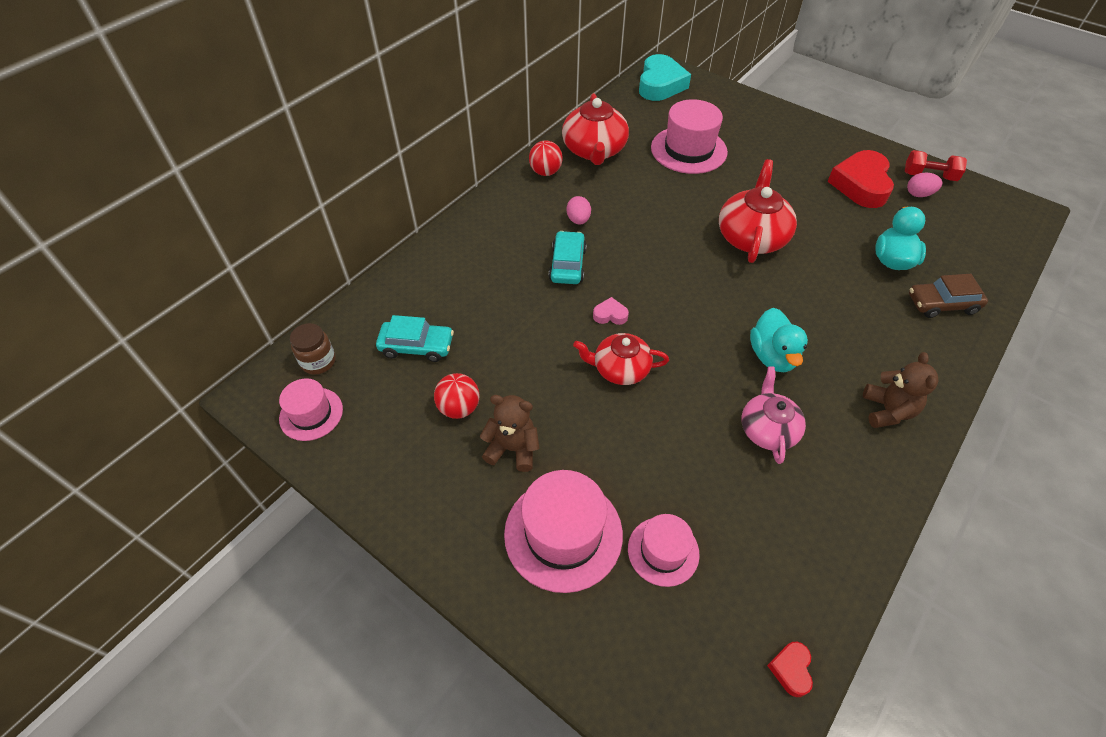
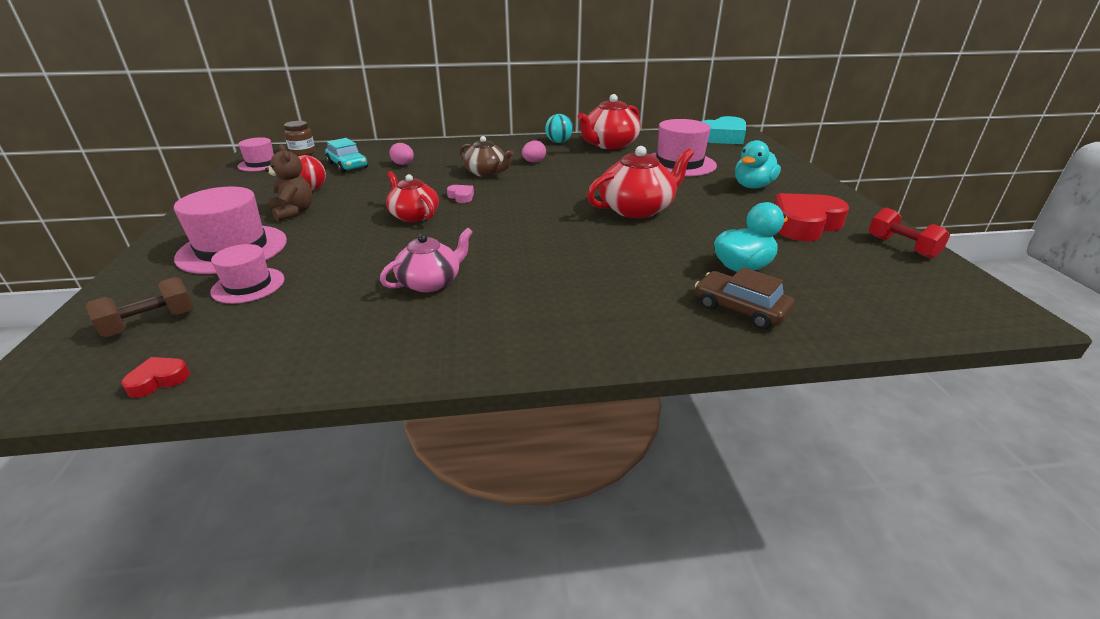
camera: 45 degrees right, 20 degrees down
(545, 172) = (558, 142): red ball -> turquoise ball
(567, 264) = (486, 172): turquoise car -> brown teapot
(679, 649) = (151, 323): none -> brown dumbbell
(772, 356) = (518, 258): turquoise duck -> turquoise duck (752, 186)
(887, 410) = (539, 327): brown teddy bear -> none
(919, 194) = (863, 250): pink egg -> pink egg (403, 164)

